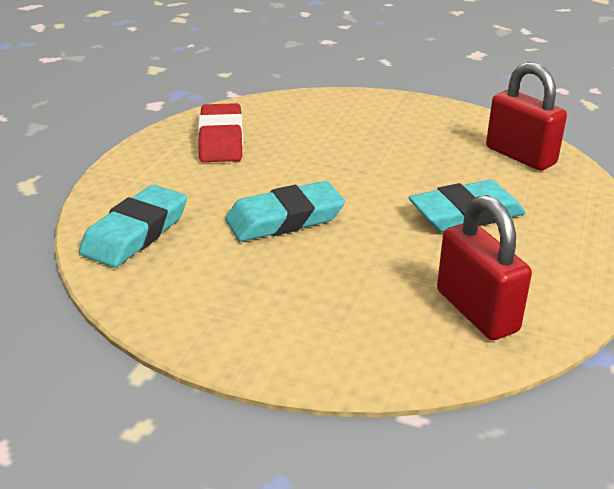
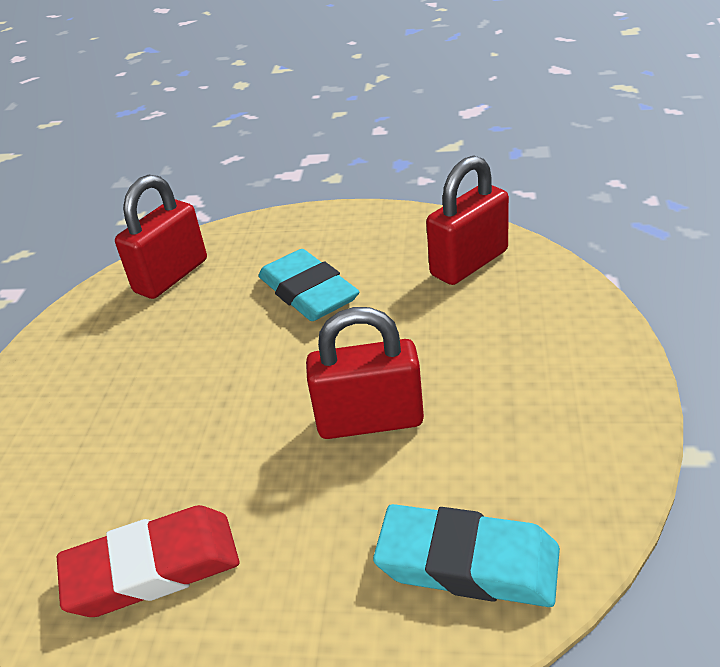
camera: 100 degrees left, 5 degrees up
(285, 219) = (370, 420): turquoise eraser -> red padlock

